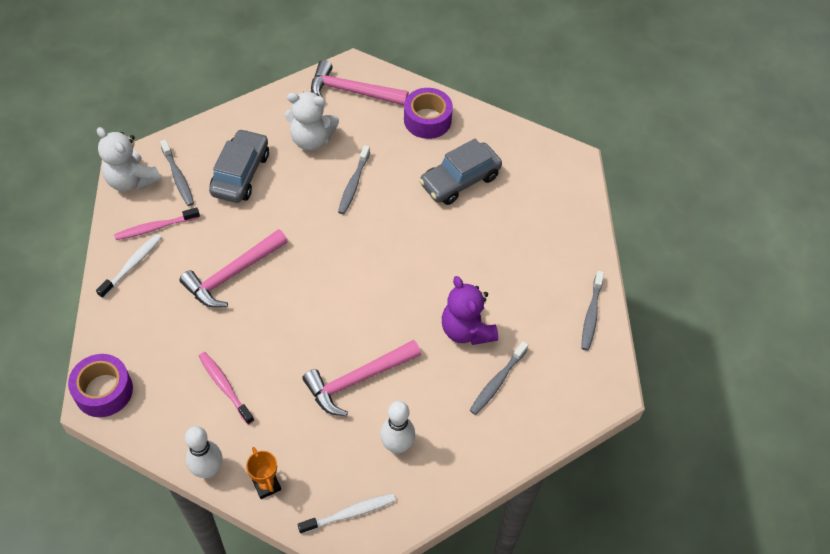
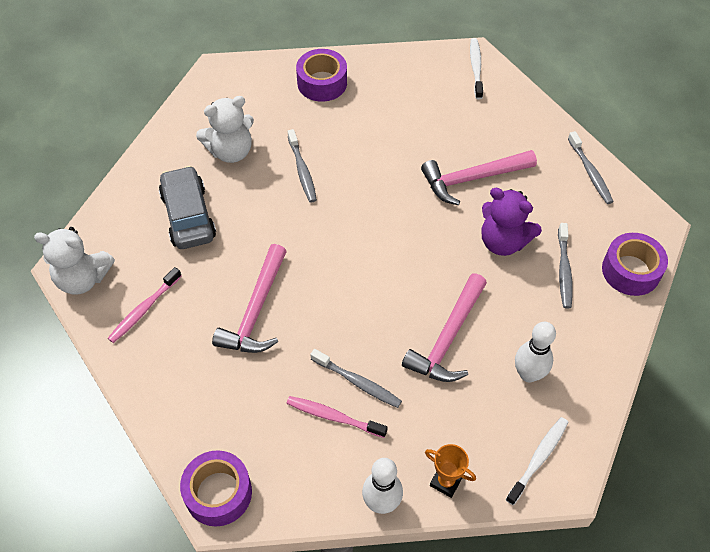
camera: 30 degrees left, 0 degrees up
(132, 265) = (149, 357): white toothbrush -> white toothbrush (476, 68)
(178, 177) = (128, 251): grey toothbrush -> grey toothbrush (357, 382)
(352, 91) = (234, 91): pink hammer -> pink hammer (472, 179)
(460, 180) = (392, 120): grey car -> none
(554, 415) = (631, 271): none -> purple tape

